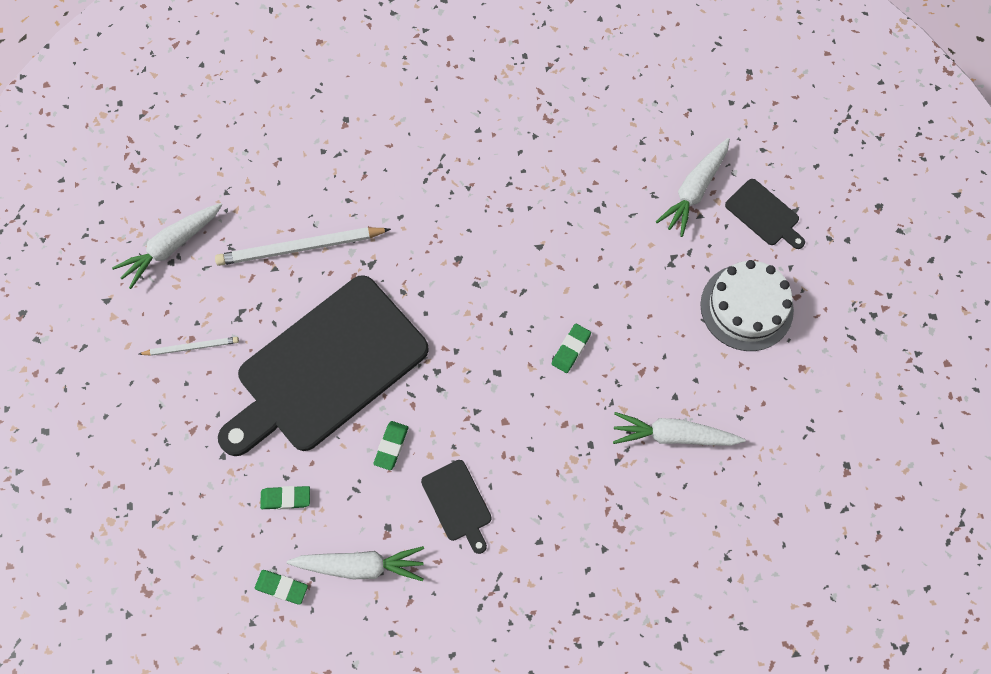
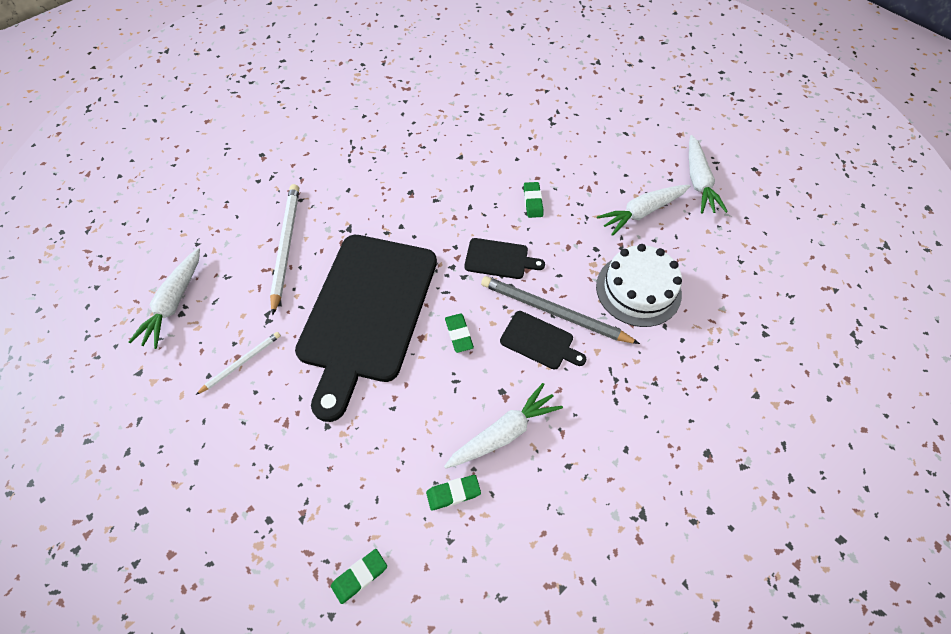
camera: 35 degrees left, 10 degrees down
(286, 498) = (404, 423): green eraser -> green eraser (360, 576)
(301, 248) = (286, 247): white pencil -> white pencil turned 135 degrees clockwise
(494, 484) = (554, 312): none -> grey pencil
(694, 190) = (531, 80): white carrot -> white carrot (698, 181)
(746, 307) = (618, 121): white cake -> white cake (638, 289)
(764, 214) = (583, 71): black cutting board -> black cutting board (499, 259)

